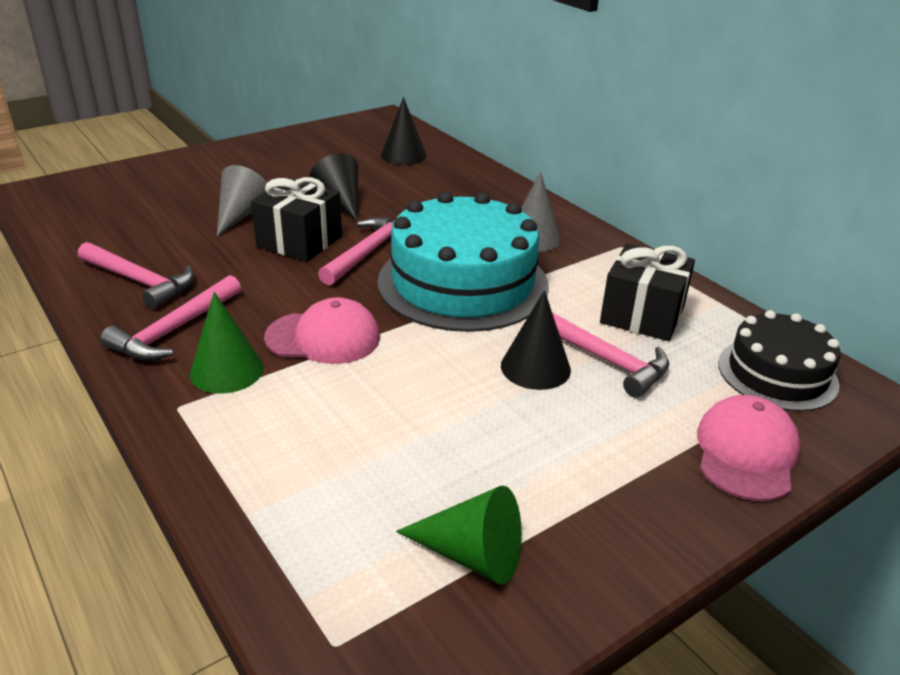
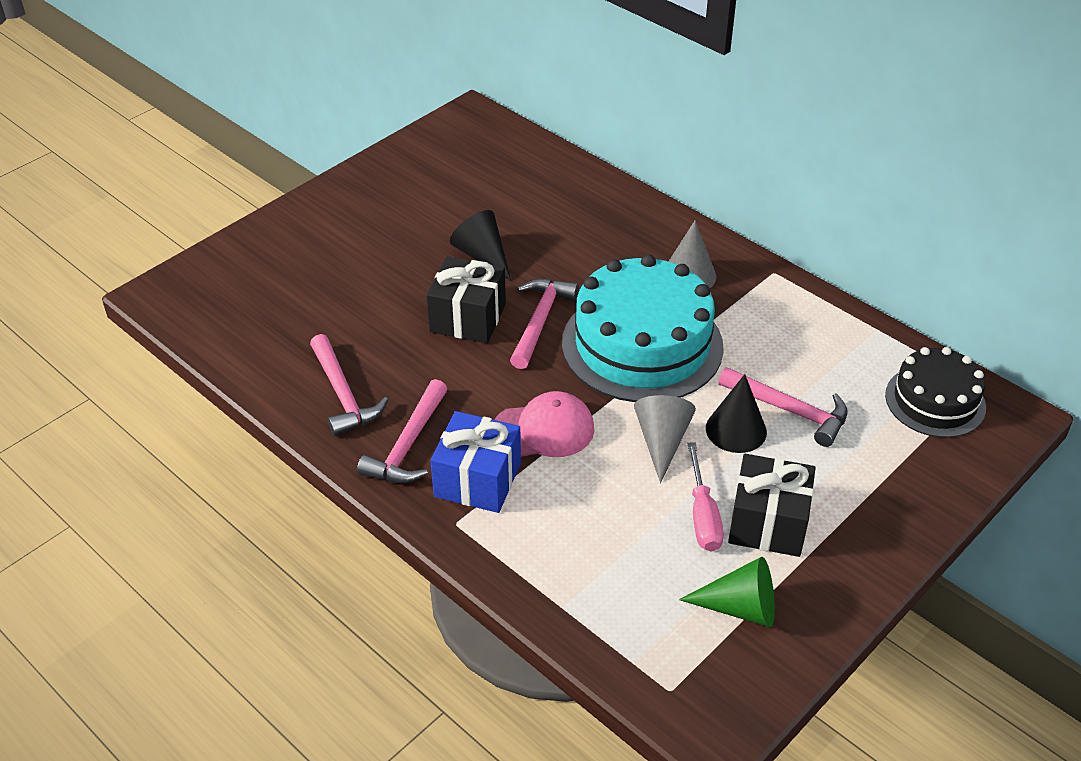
camera: 10 degrees left, 10 degrees up
(140, 282) = (343, 395): pink hammer -> pink hammer turned 45 degrees clockwise
(227, 370) = (477, 480): green cone -> blue gift
(241, 215) = (392, 291): grey cone -> grey cone (662, 441)
(403, 155) = (518, 175): black cone -> none
(465, 443) = (703, 515): none -> pink screwdriver
(642, 315) = (811, 355): black gift -> black gift (768, 523)
(746, 452) = (920, 484): pink cap -> none

